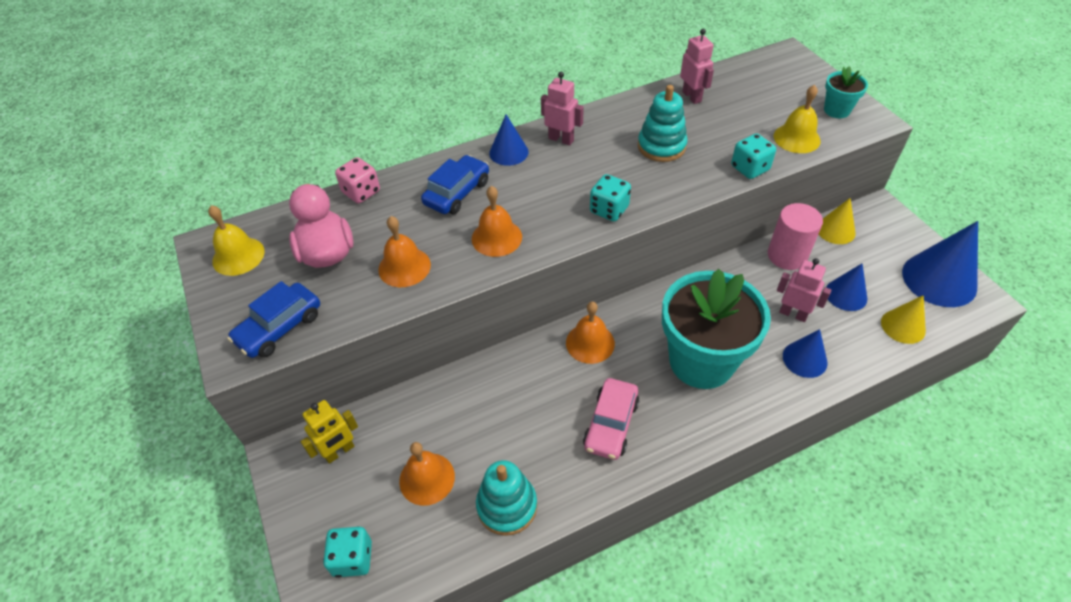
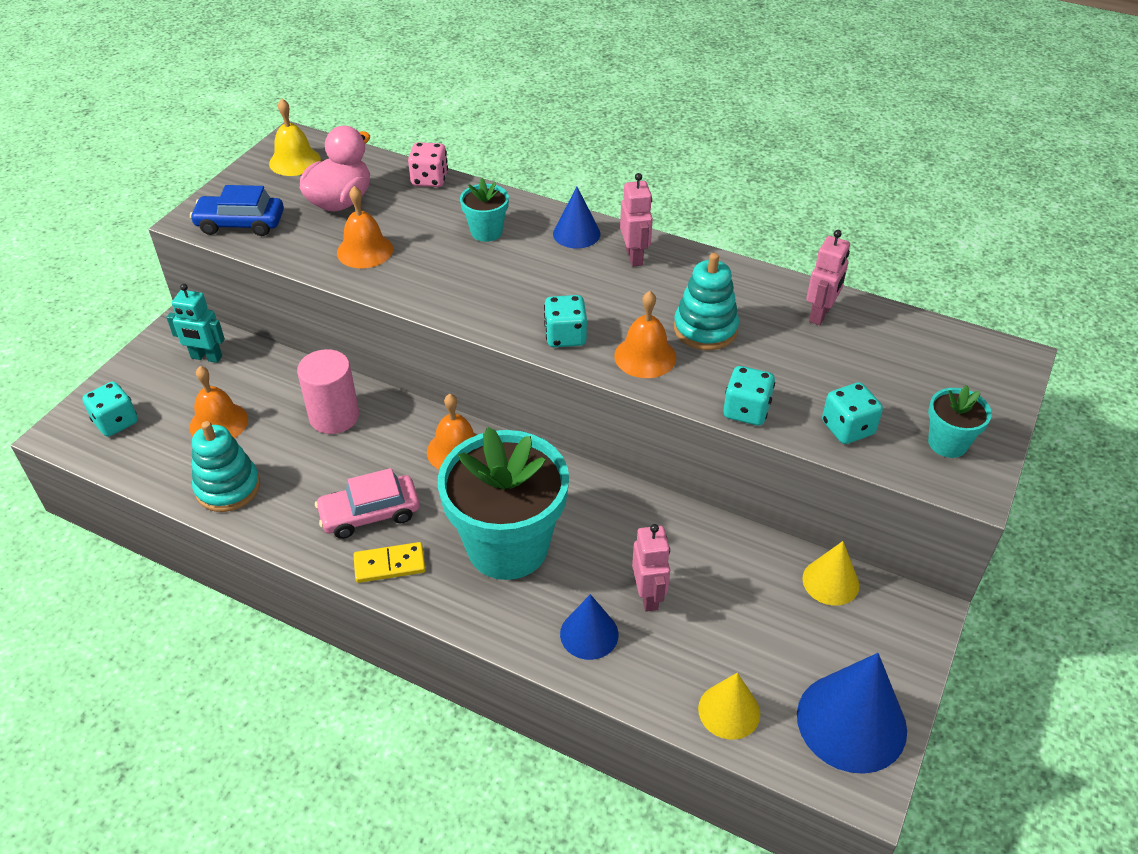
camera: 50 degrees right, 5 degrees down
(339, 451) = (206, 357): yellow robot -> turquoise robot
(457, 193) = (486, 232): blue car -> turquoise flower pot
(496, 237) = (453, 284): orange bell -> orange bell (645, 356)
(669, 437) = (389, 565): none -> yellow domino
(787, 255) = (737, 553): pink cylinder -> pink cylinder (334, 416)
(796, 138) = (847, 428): yellow bell -> turquoise dice
(846, 295) = (727, 634): blue cone -> none

